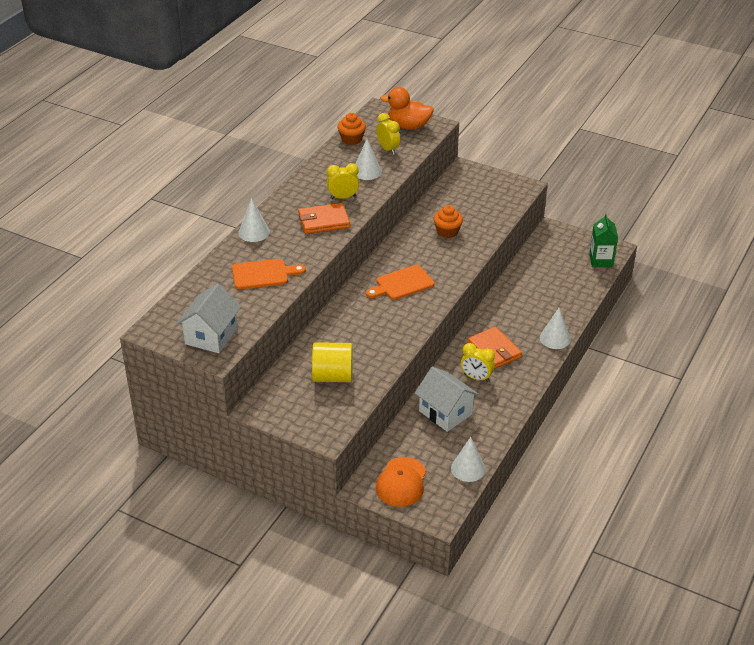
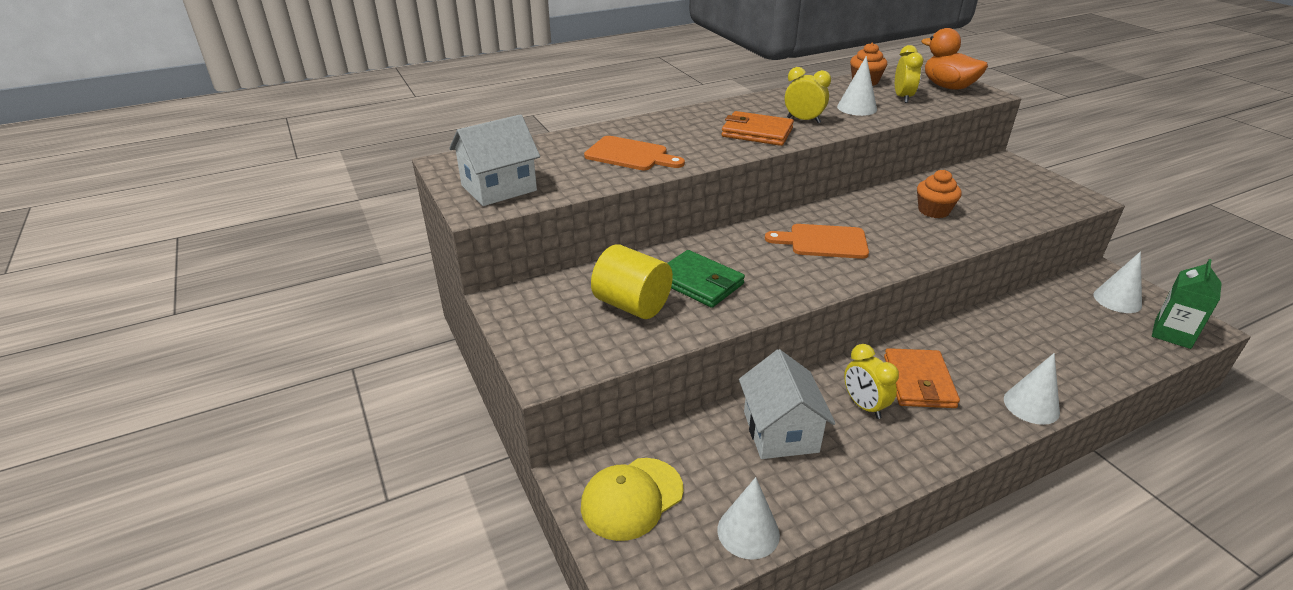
camera: 35 degrees right, 5 degrees down
(254, 232) = (666, 120): white cone -> white cone (1117, 300)
(356, 344) = (699, 282): none -> green wallet
(401, 482) = (632, 498): orange cap -> yellow cap

